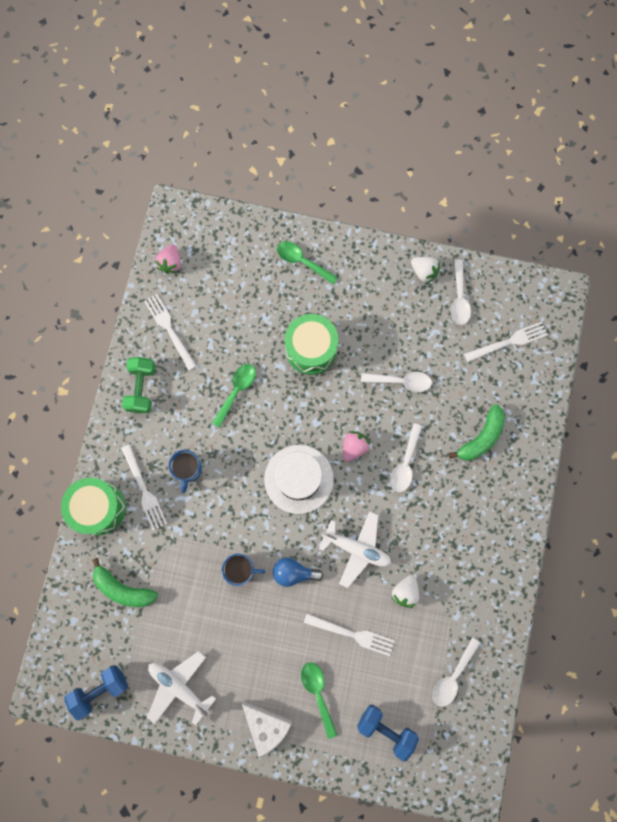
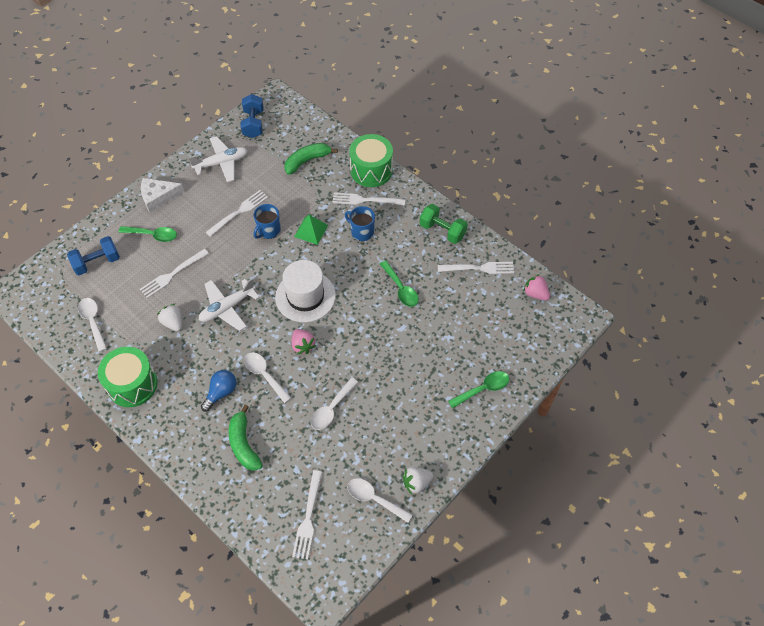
camera: 120 degrees right, 20 degrees down
(216, 523) = (311, 231): none -> green pyramid
(235, 618) = (239, 212): none -> white fork
(294, 572) = (242, 260): blue light bulb -> blue light bulb (221, 392)
(311, 349) = (402, 356): green drum -> green drum (132, 384)

